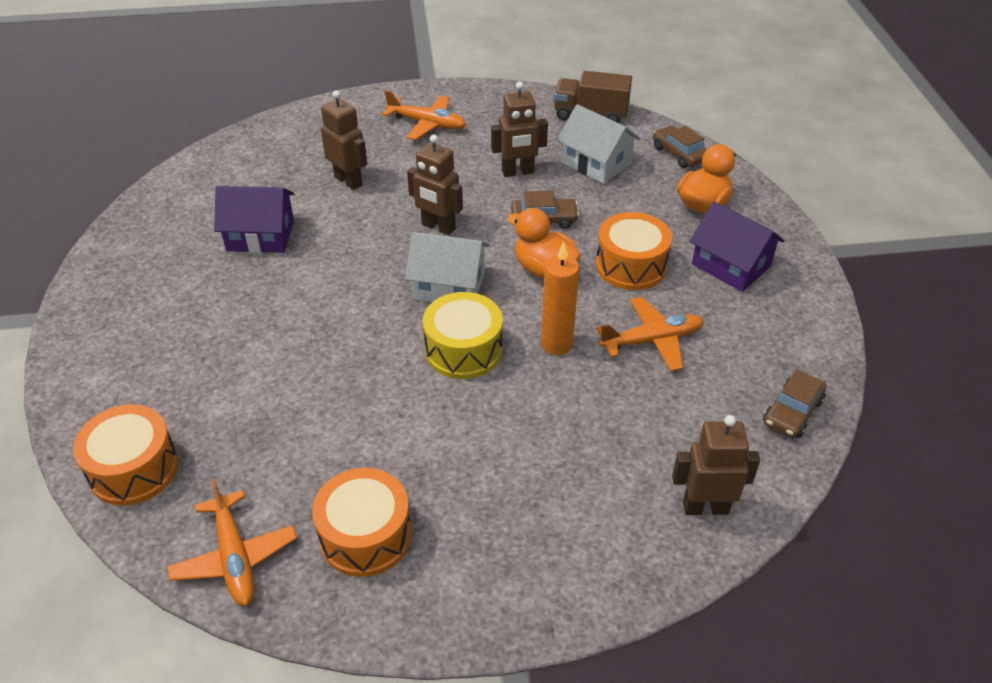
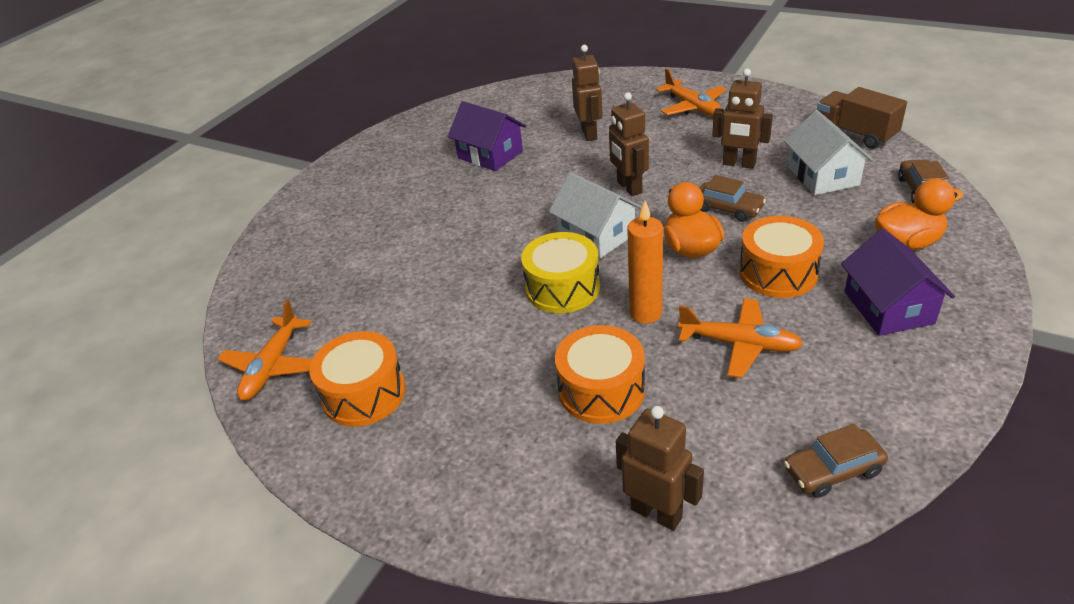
camera: 40 degrees right, 5 degrees down
(134, 469) = (271, 280): orange drum -> orange drum (601, 390)

